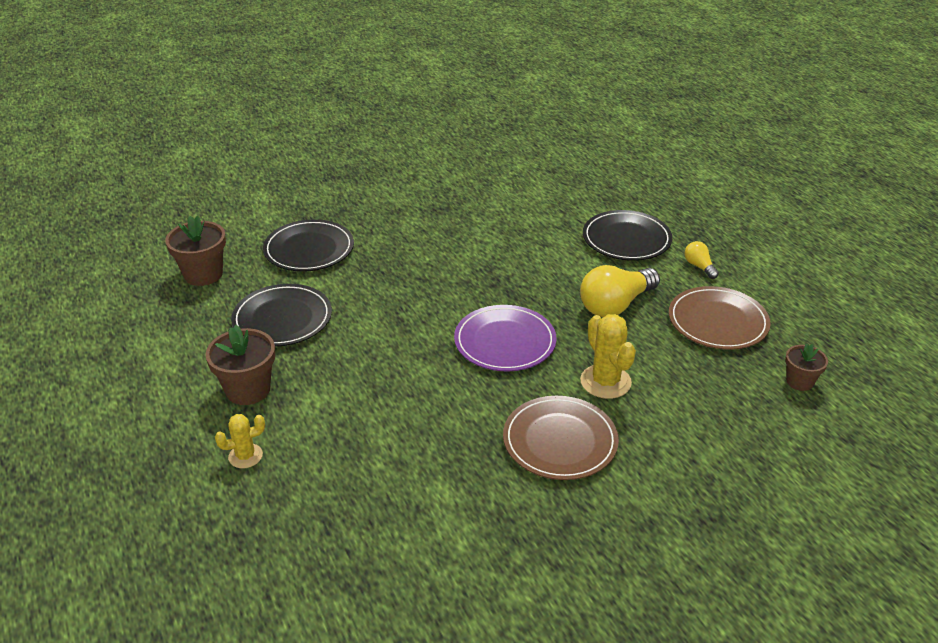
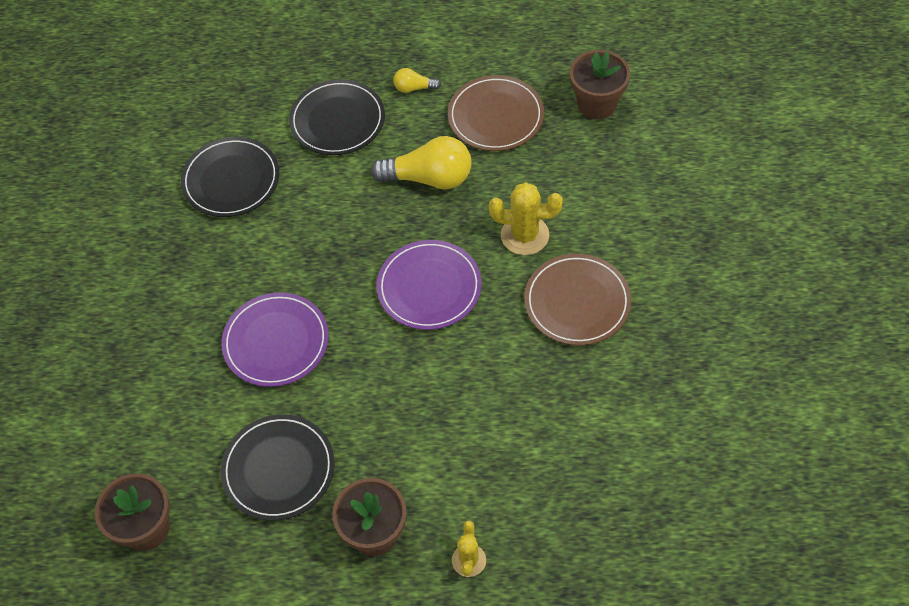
camera: 60 degrees left, 20 degrees up
(309, 249) = (168, 406): black plate -> black plate (231, 180)
(395, 279) = (276, 342): none -> purple plate
(615, 305) = (429, 178): yellow light bulb -> yellow light bulb turned 75 degrees counterclockwise
(799, 381) = (597, 104): brown flower pot -> brown flower pot, size x1.64

